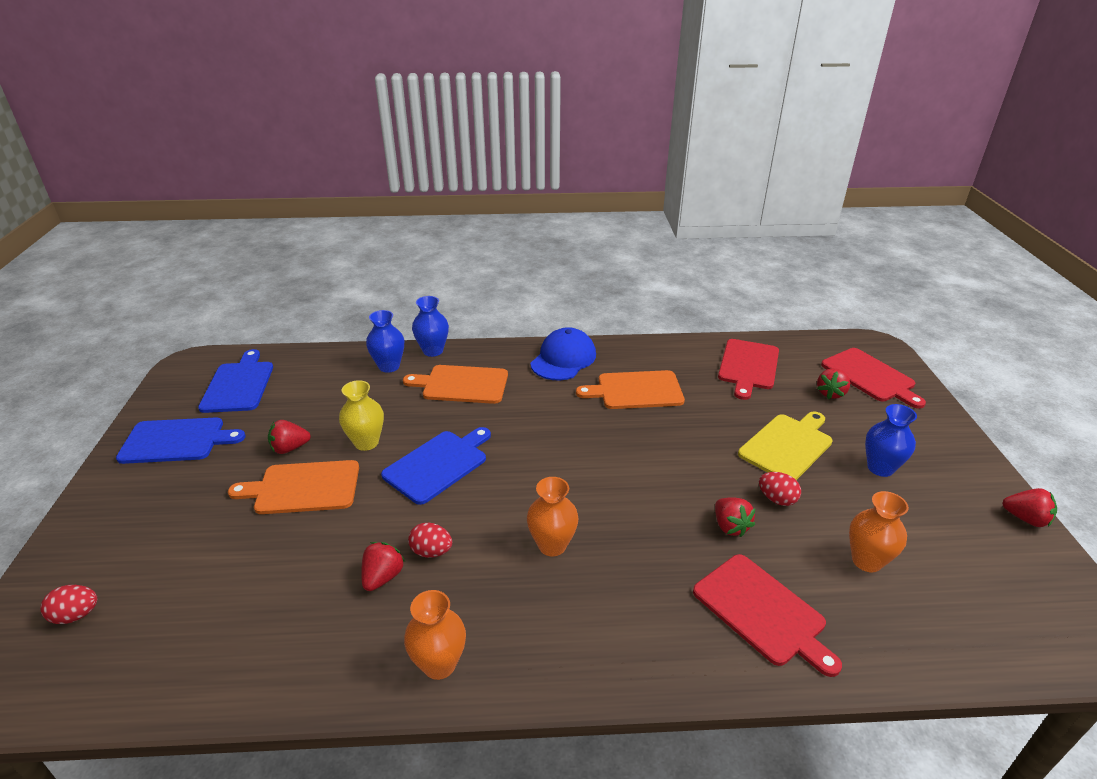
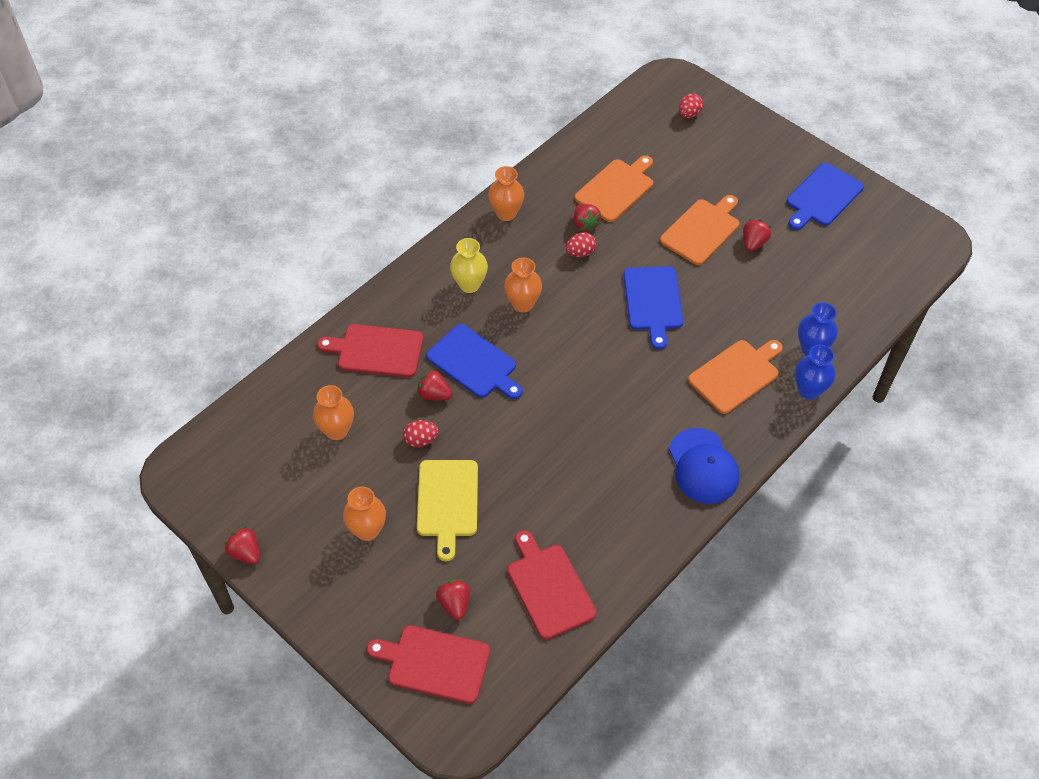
camera: 135 degrees right, 20 degrees up
(239, 385) = (872, 253): blue cutting board -> blue cutting board (474, 363)
(366, 442) = (718, 281): yellow vase -> yellow vase (469, 285)
(636, 390) = (608, 475): orange cutting board -> orange cutting board (616, 189)
(880, 468) = (367, 530): blue vase -> orange vase
(1025, 519) = (246, 552): red strawberry -> red strawberry turned 60 degrees clockwise

